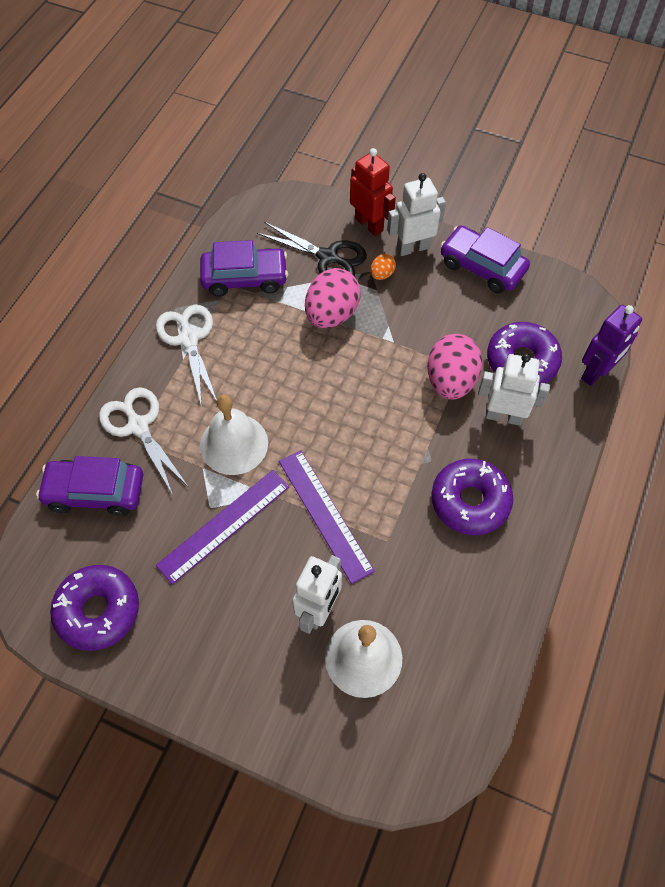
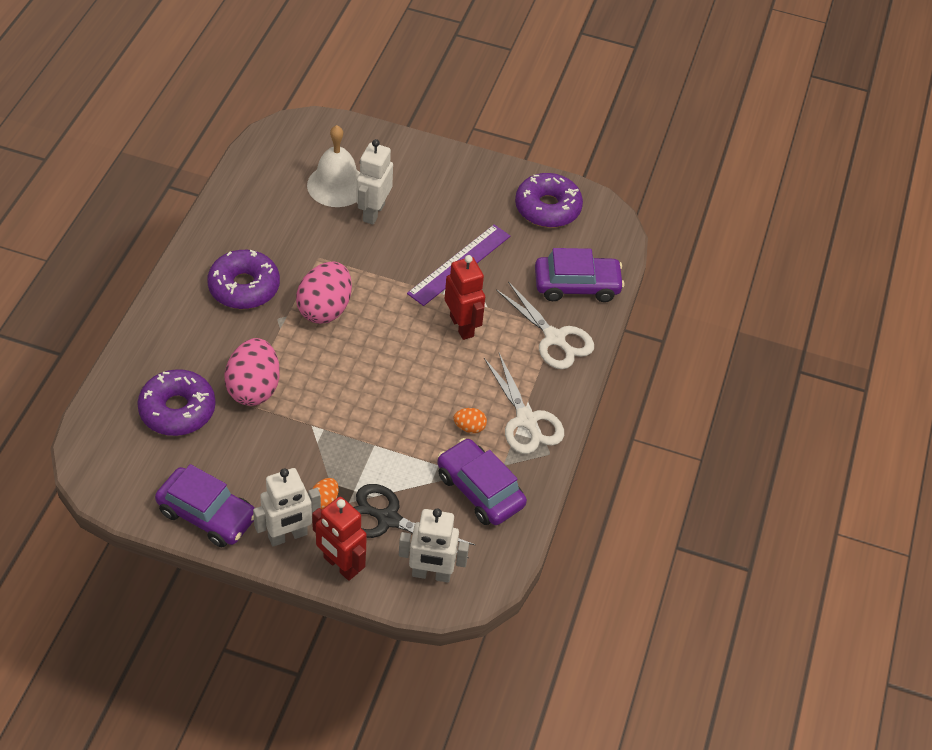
camera: 170 degrees right, 10 degrees down
(234, 444) = (462, 326): white bell -> red robot
(244, 334) = (469, 427): none -> orange egg
(245, 278) = (480, 490): purple car -> purple car turned 60 degrees clockwise
(325, 514) = (373, 274): purple ruler -> none
(331, 314) = (379, 452): pink egg -> pink egg (325, 309)
(503, 416) = (204, 357): white robot -> white robot (431, 574)
(596, 372) = (101, 401): purple robot -> none

